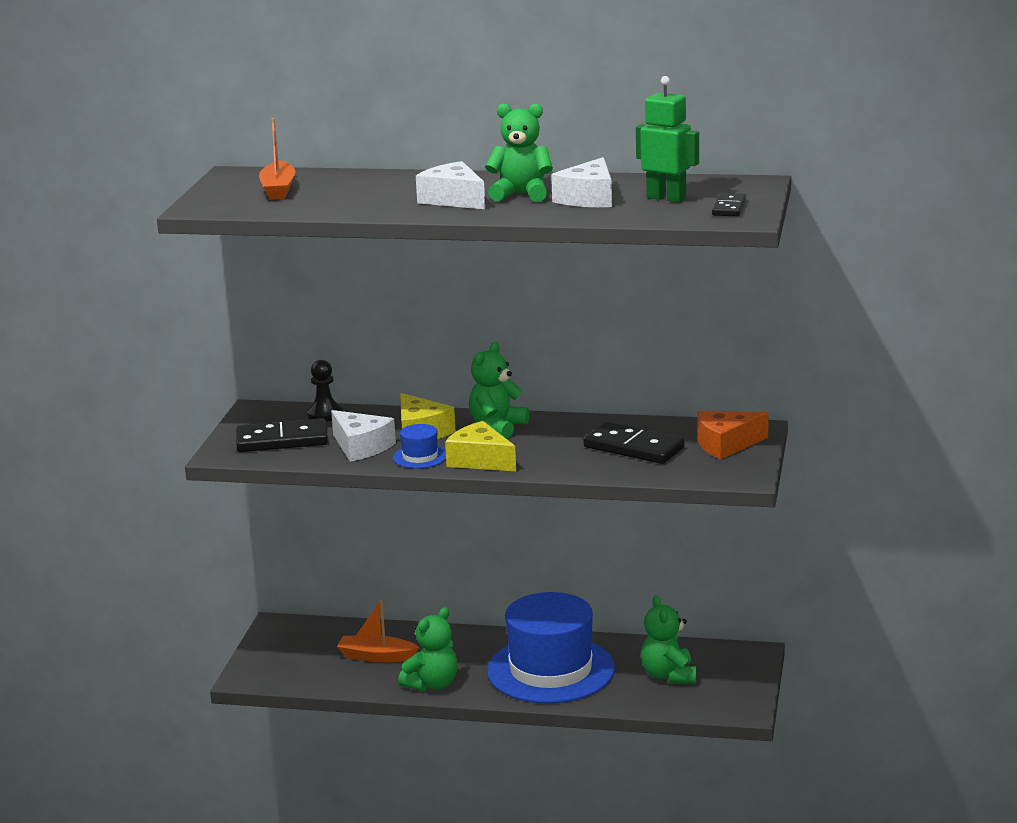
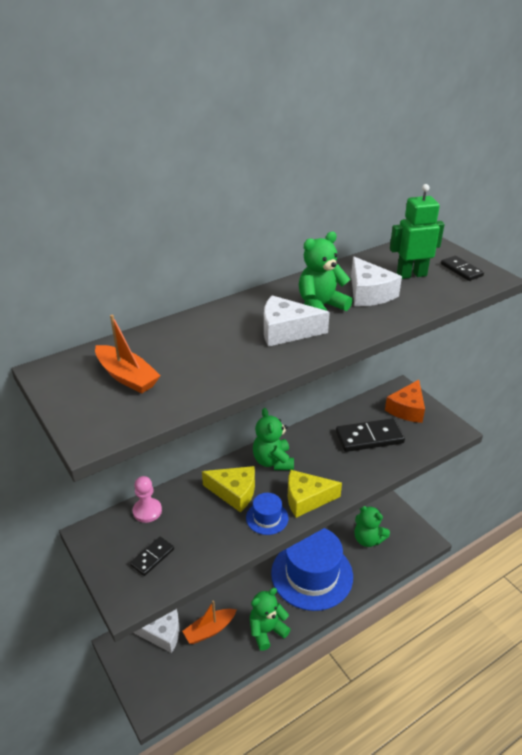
camera: 45 degrees left, 15 degrees up
(282, 440) = (152, 557): black domino -> black domino, size x0.56
(325, 414) = (147, 511): black pawn -> pink pawn
(361, 447) = (216, 531): white cheese -> white cheese (162, 634)
(432, 684) = (267, 631): green teddy bear -> green teddy bear turned 120 degrees counterclockwise

